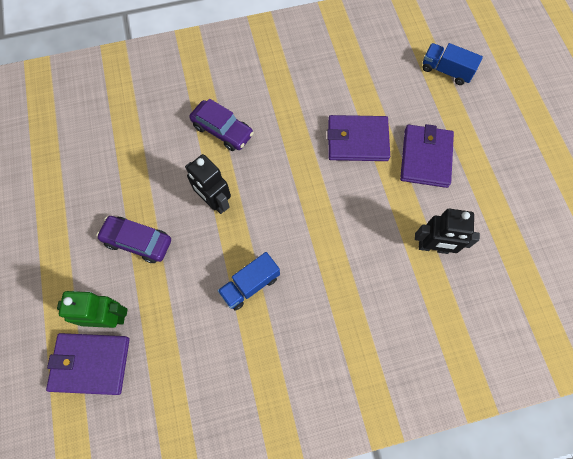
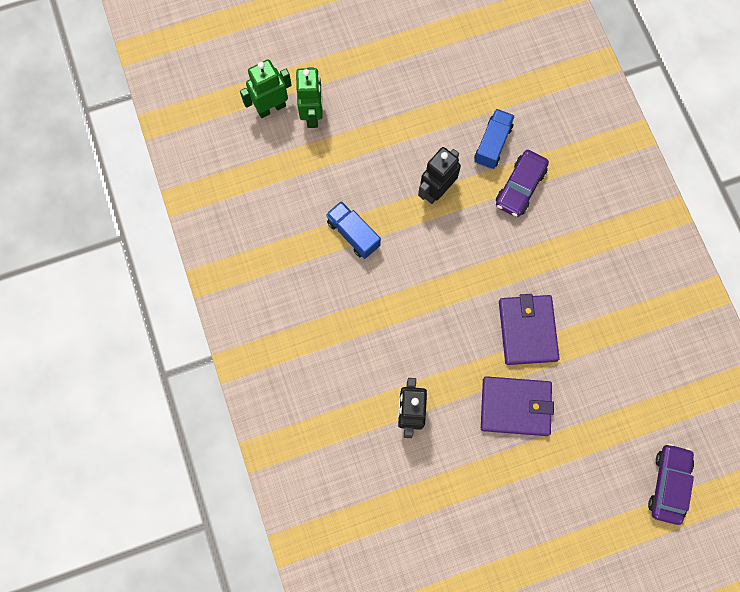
camera: 85 degrees right, 5 degrees up
(91, 363) = (271, 108): purple wallet -> green robot
(137, 242) = (387, 126): purple car -> purple car (668, 484)
(446, 71) = (639, 433): blue truck -> blue truck (492, 144)

